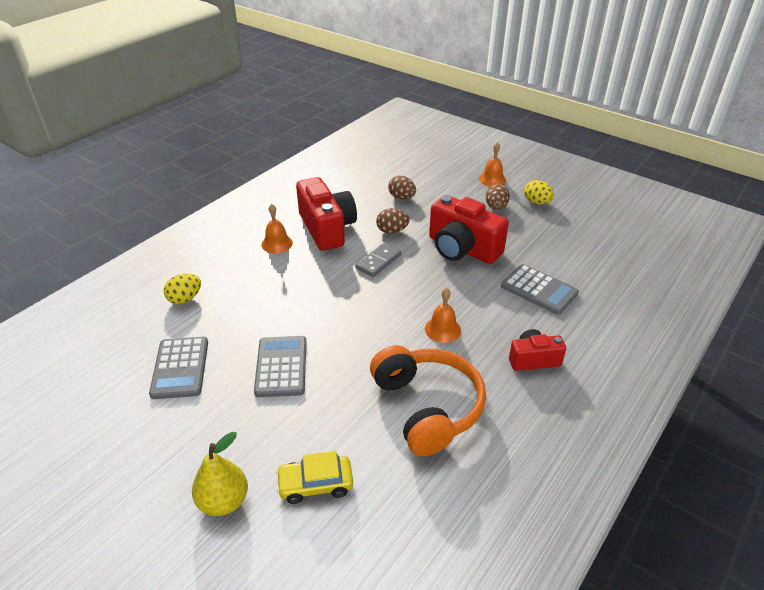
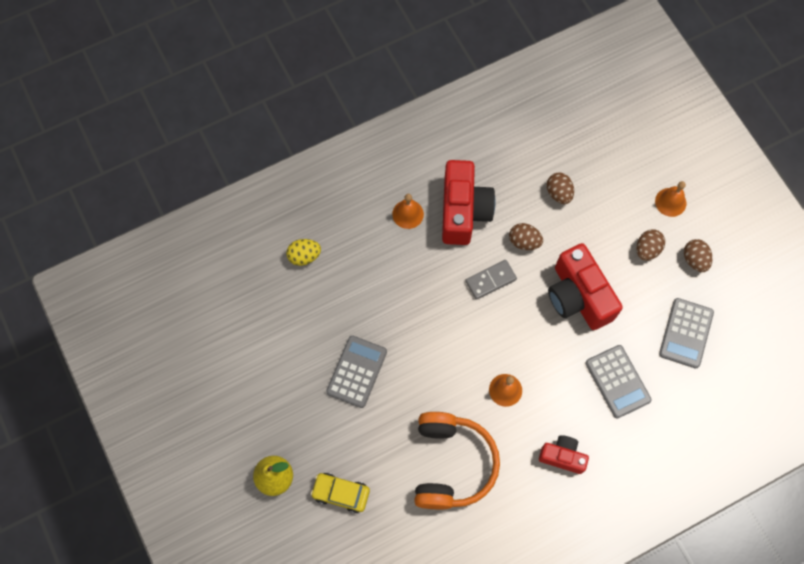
camera: 25 degrees right, 30 degrees up
(180, 368) = (279, 338): grey calculator -> grey calculator (686, 333)
(537, 202) = (694, 260): yellow egg -> brown egg

